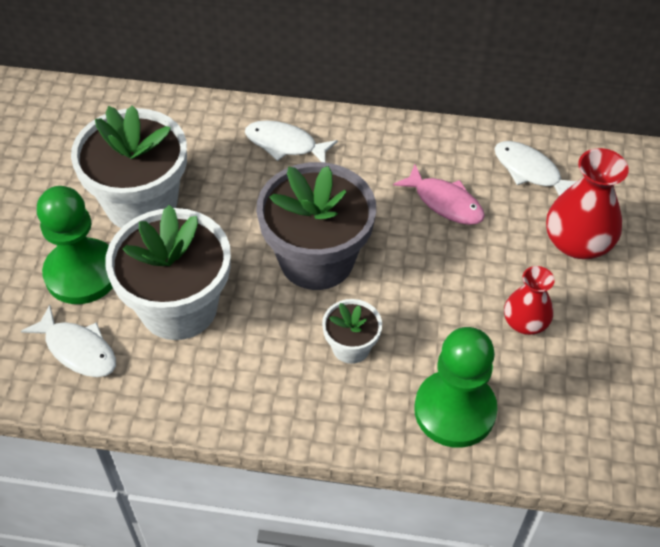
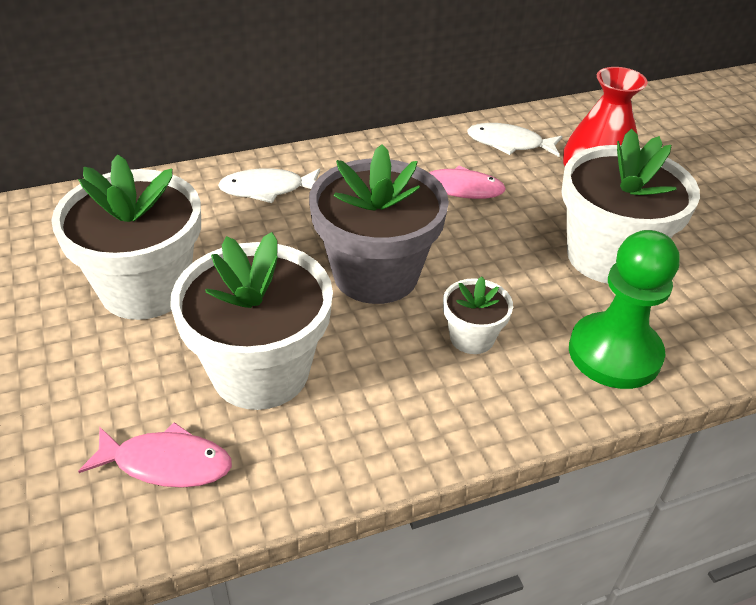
camera: 30 degrees left, 10 degrees down
(78, 350) = (166, 464): white fish -> pink fish
(82, 273) = (118, 381): green pawn -> none
(525, 322) = (608, 256): red vase -> white flower pot

